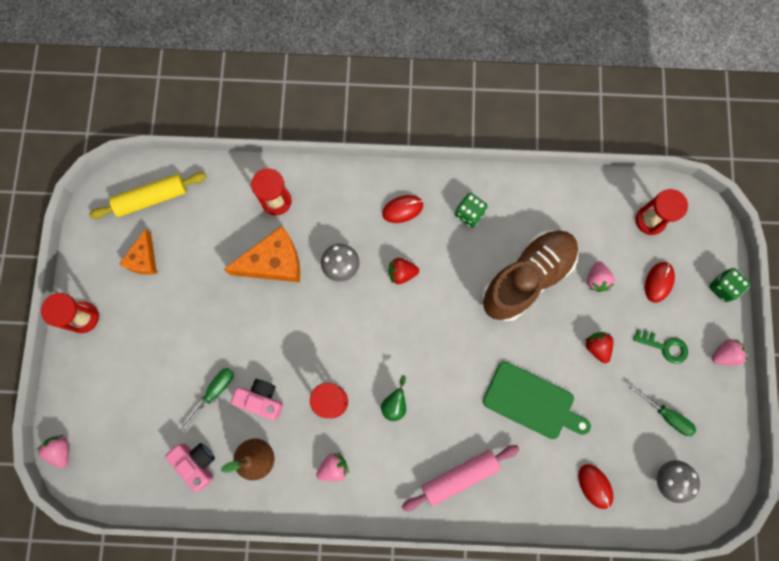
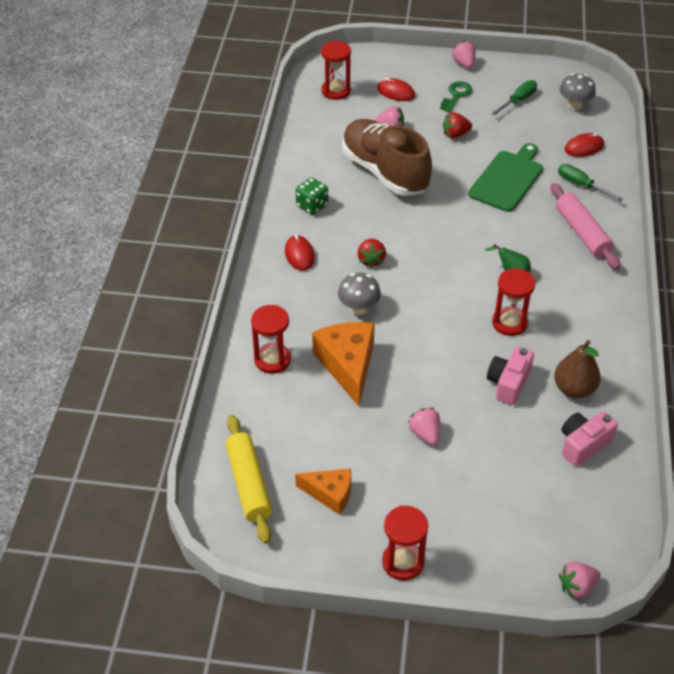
camera: 85 degrees left, 30 degrees down
(214, 392) = (500, 425): green screwdriver -> green screwdriver (581, 185)
(333, 467) = (580, 325): pink strawberry -> pink strawberry (425, 434)
(722, 287) = (403, 58): green dice -> none

